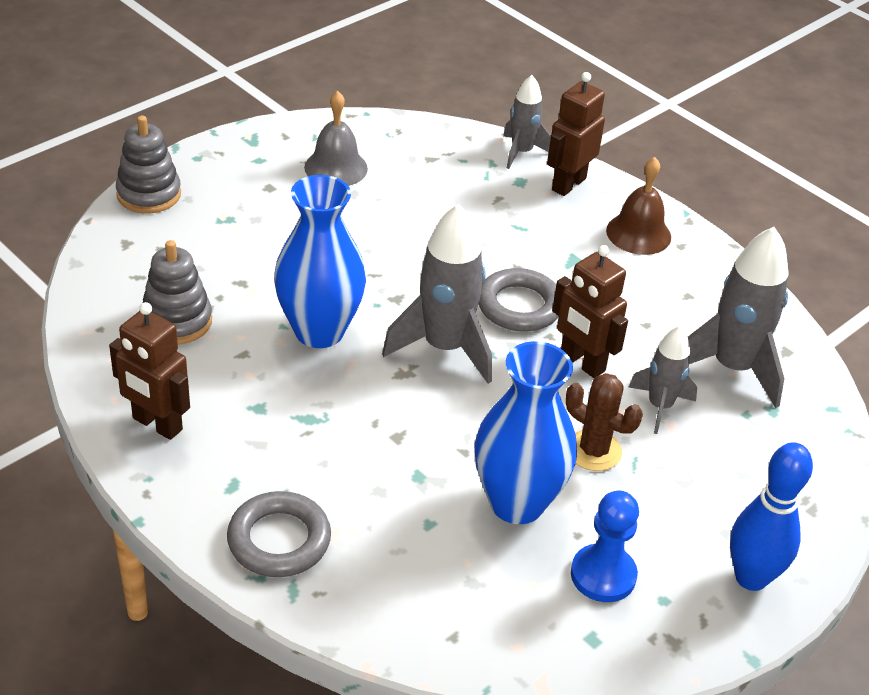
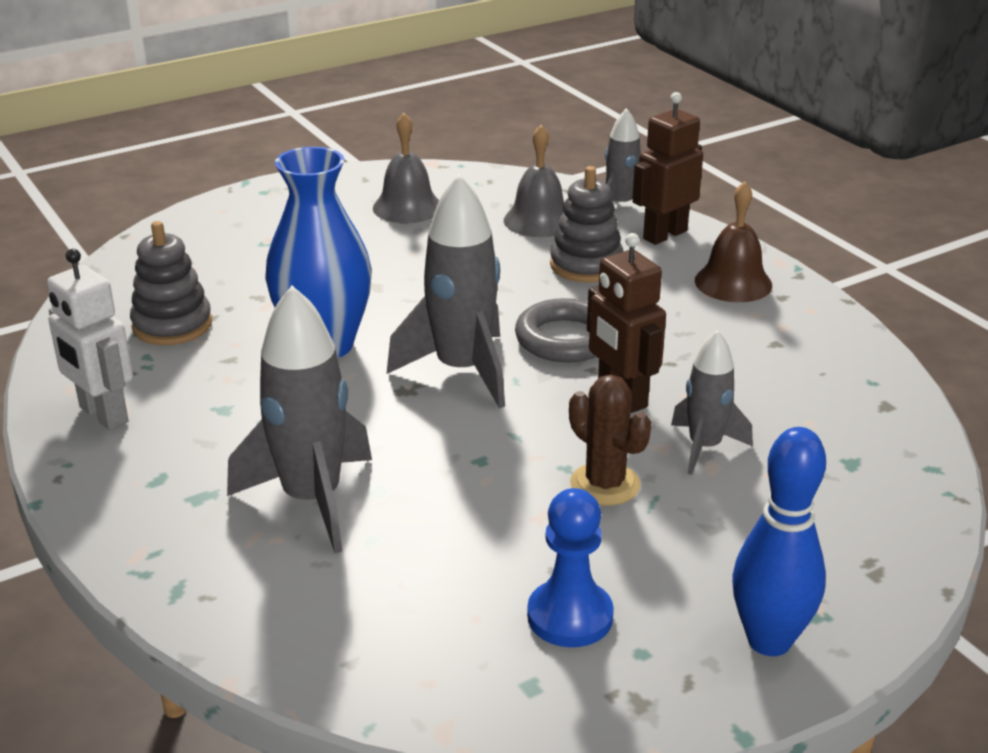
camera: 15 degrees right, 10 degrees down
(149, 194) = (198, 218): grey stacking toy -> grey stacking toy (586, 265)
(157, 424) = (103, 415): brown robot -> white robot
(279, 540) = (184, 538): grey ring -> none
(456, 175) = (539, 220): none -> grey bell
(517, 503) = (488, 528): blue vase -> none
(732, 368) = (810, 417): grey rocket -> grey rocket (312, 500)

